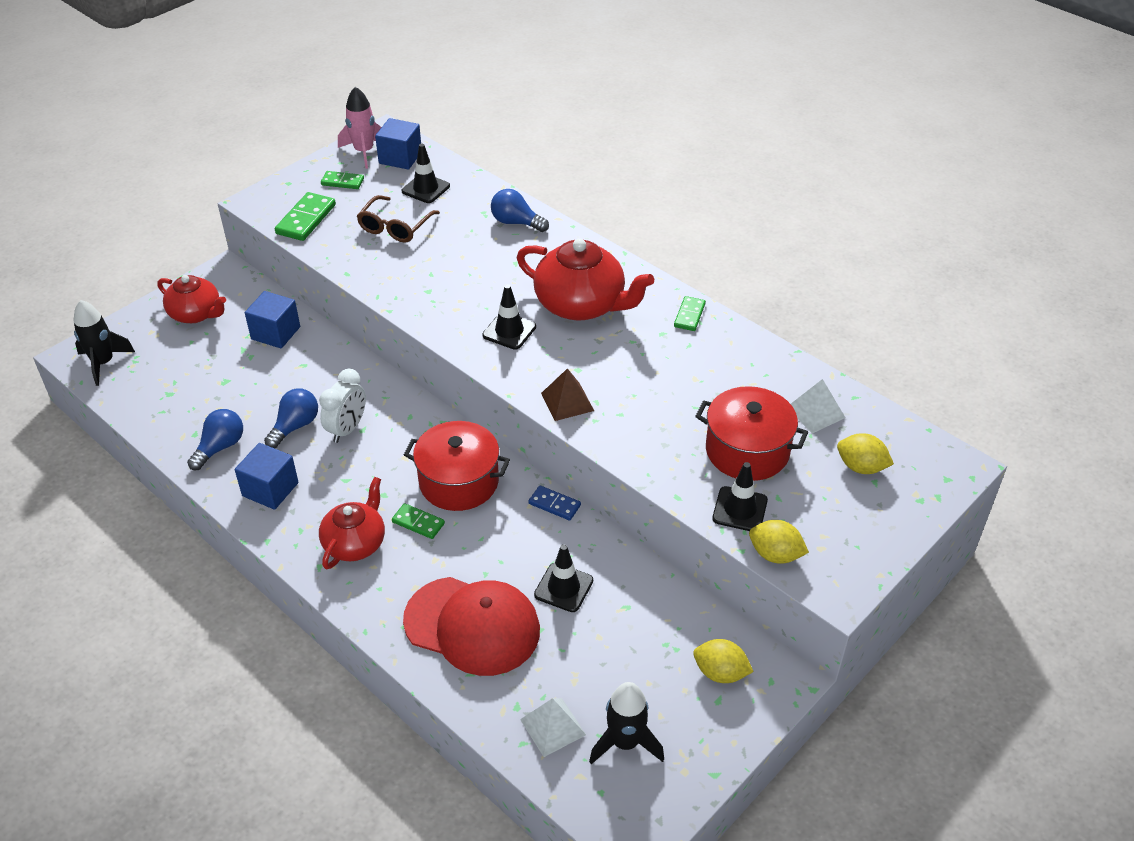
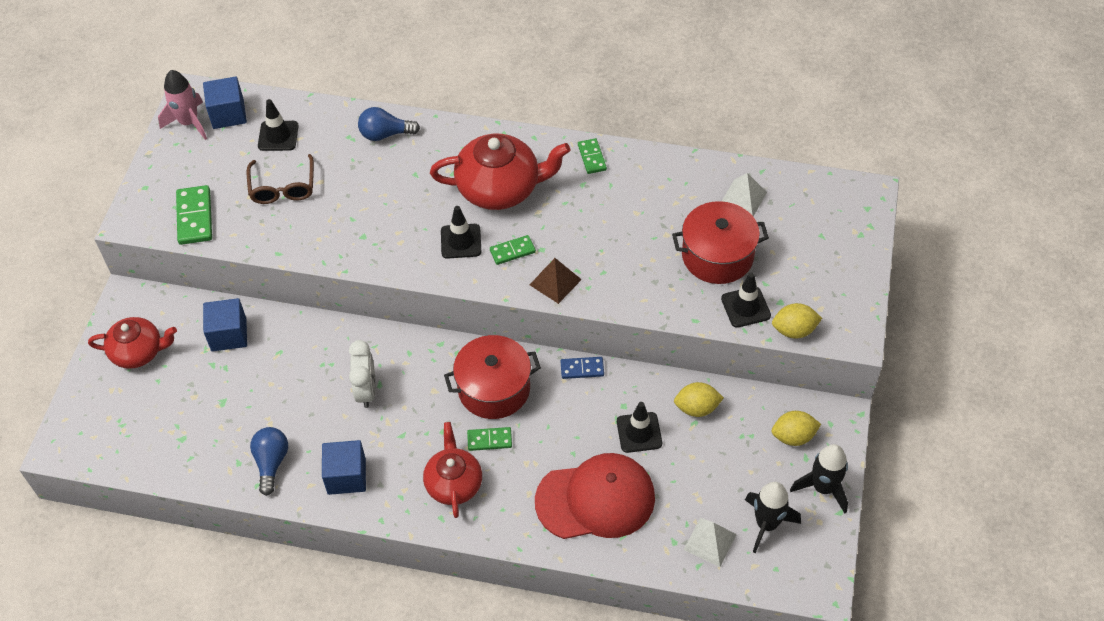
camera: 30 degrees left, 10 degrees up
(103, 363) = (94, 441): black rocket -> black rocket (823, 488)
(295, 426) = (320, 411): blue light bulb -> none
(342, 182) = (195, 163): green domino -> green domino (512, 251)
(861, 467) = (804, 228): yellow lemon -> yellow lemon (697, 408)

